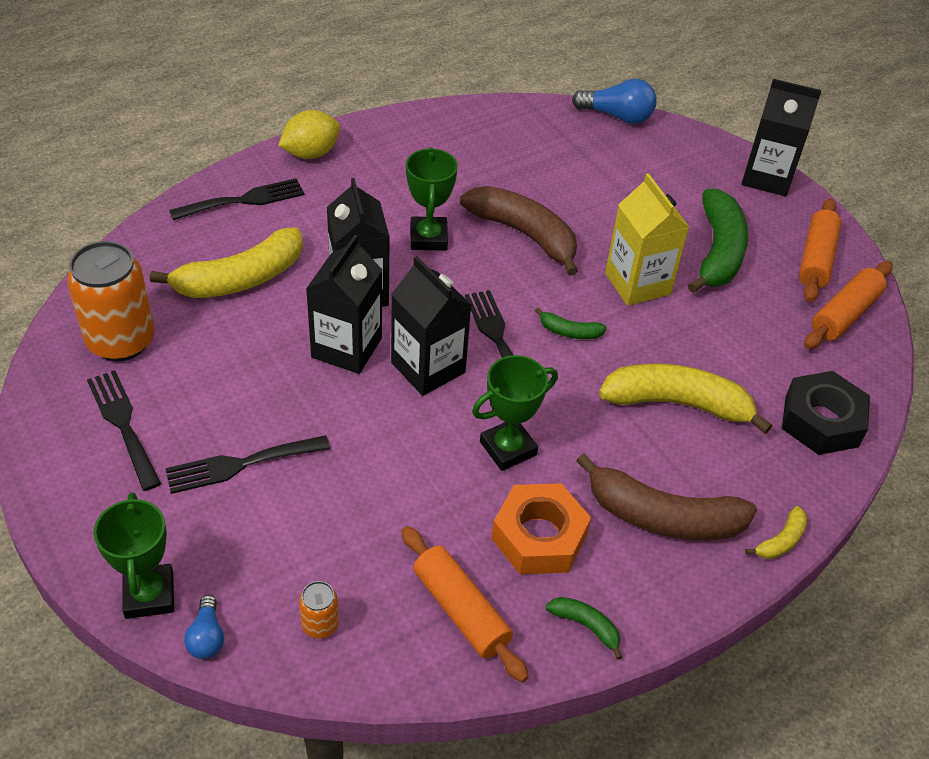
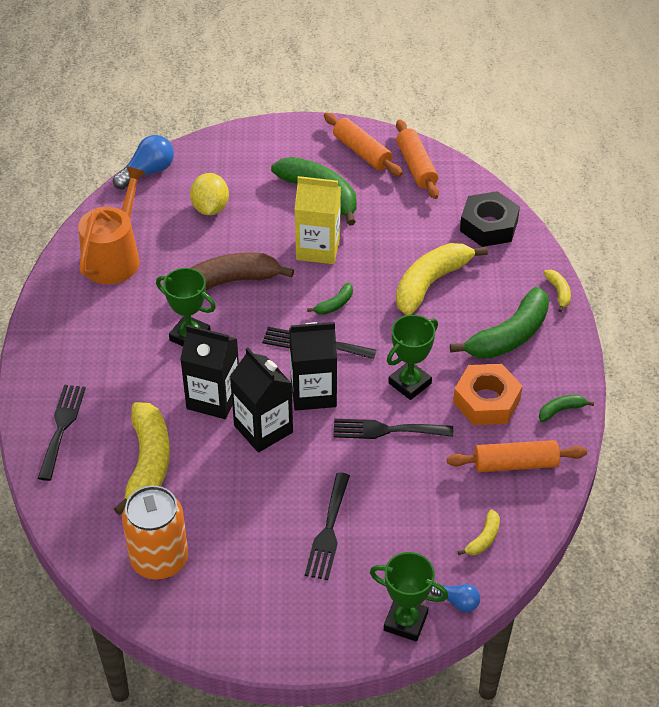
camera: 55 degrees left, 0 degrees up
(123, 424) = (244, 586): black fork -> black fork (386, 430)
(311, 153) = (40, 364): yellow lemon -> yellow lemon (210, 208)
(320, 624) = (483, 538): orange can -> yellow banana
(486, 142) = (114, 257): none -> orange watering can
(508, 448) = (409, 383): green trophy -> green trophy turned 45 degrees clockwise
(663, 517) = (509, 336): brown banana -> green banana
(767, 177) = (272, 132): black carton -> none

